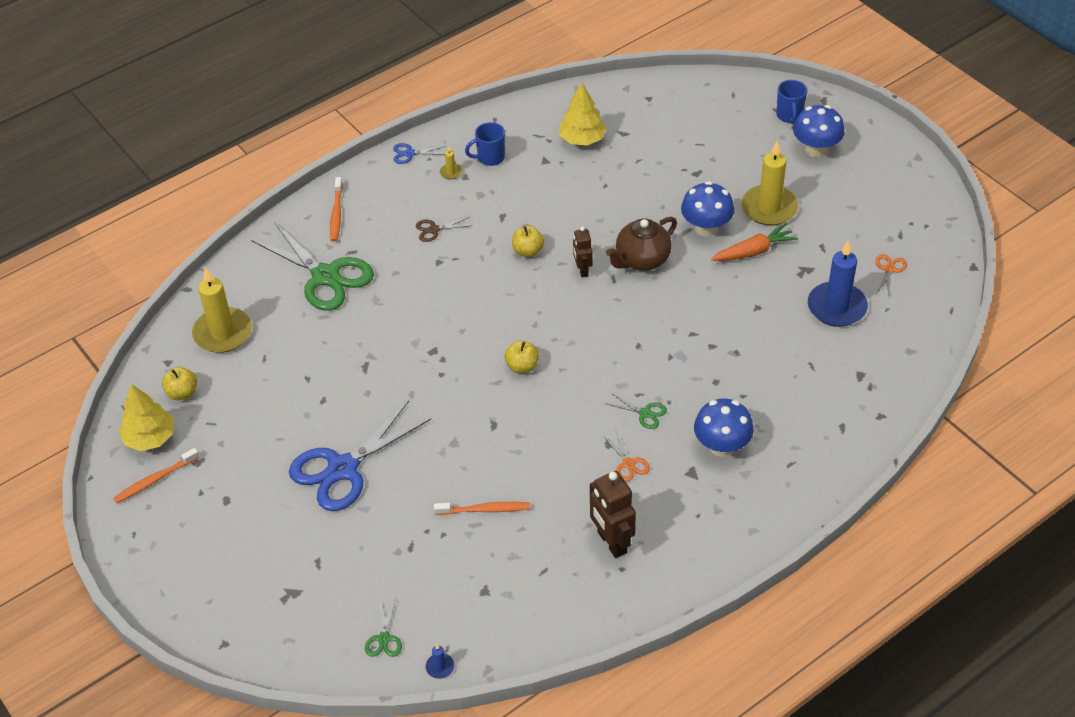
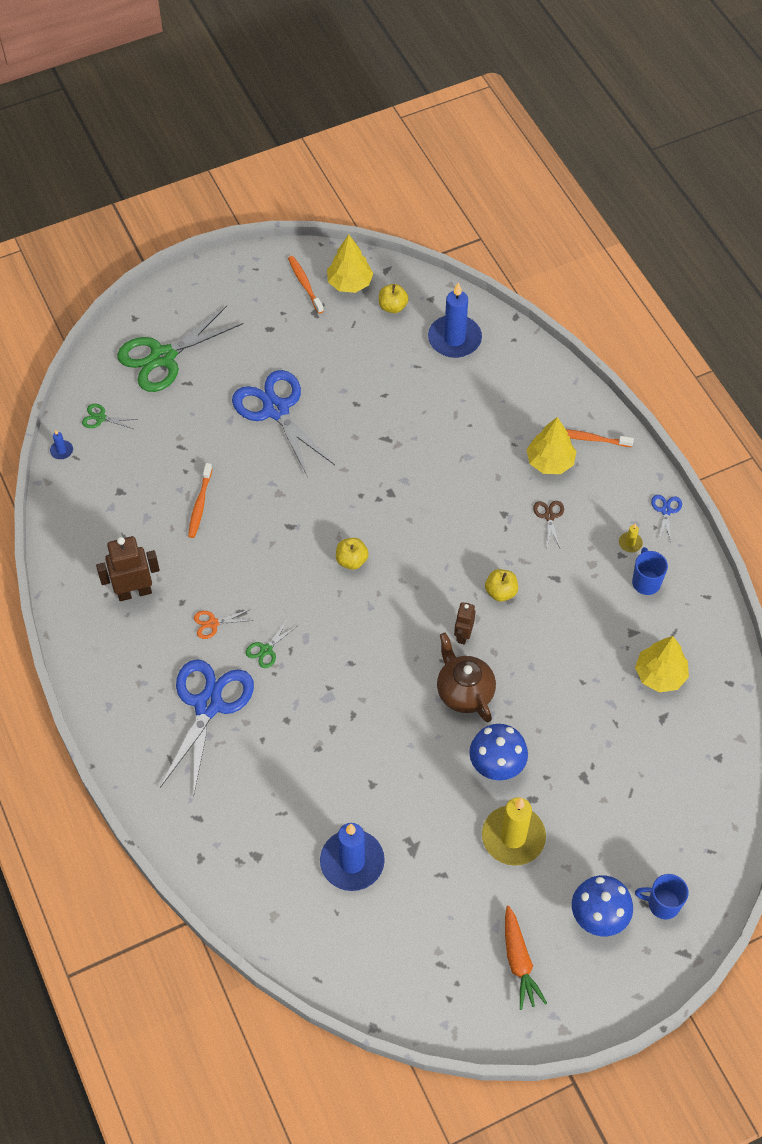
camera: 100 degrees right, 10 degrees up
(223, 333) = (454, 339): yellow candle -> blue candle
(325, 276) = (506, 421): green scissors -> green scissors (163, 357)
(370, 237) = (550, 462): none -> yellow tree
(582, 270) = (463, 635): brown robot -> brown robot turned 75 degrees counterclockwise
(721, 446) = (208, 705): blue mushroom -> blue scissors
(754, 251) = (451, 803): orange carrot -> orange carrot (519, 962)
(889, 269) = (392, 934): orange scissors -> none

